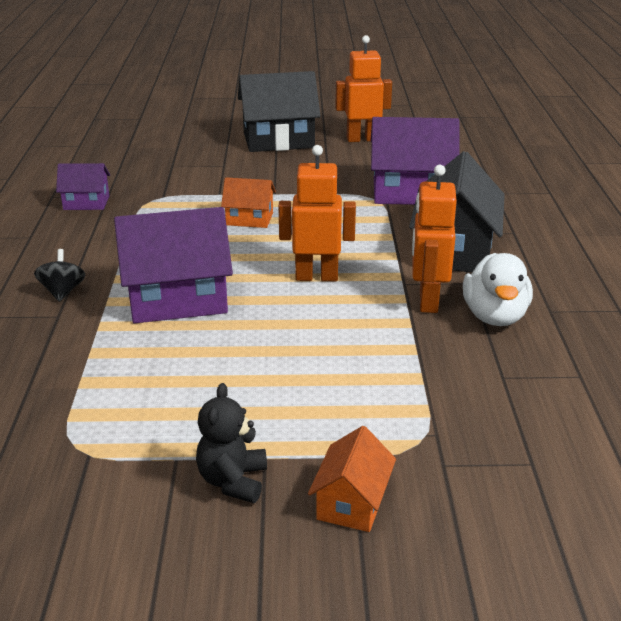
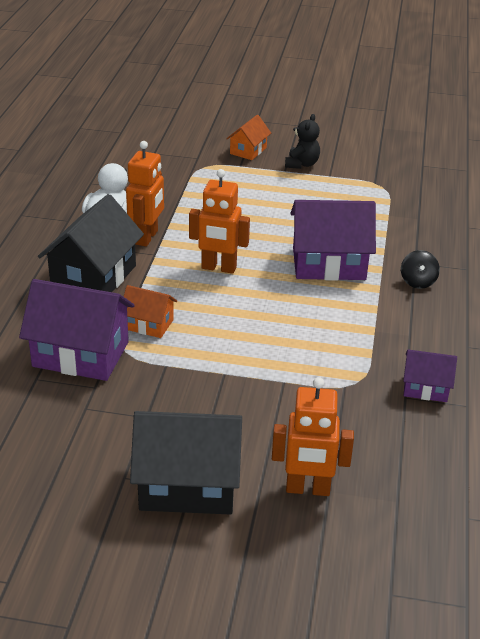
camera: 170 degrees left, 5 degrees up
(249, 219) = (258, 339): orange house -> orange house (148, 324)
(362, 139) = (74, 469): orange robot -> orange robot (308, 489)

